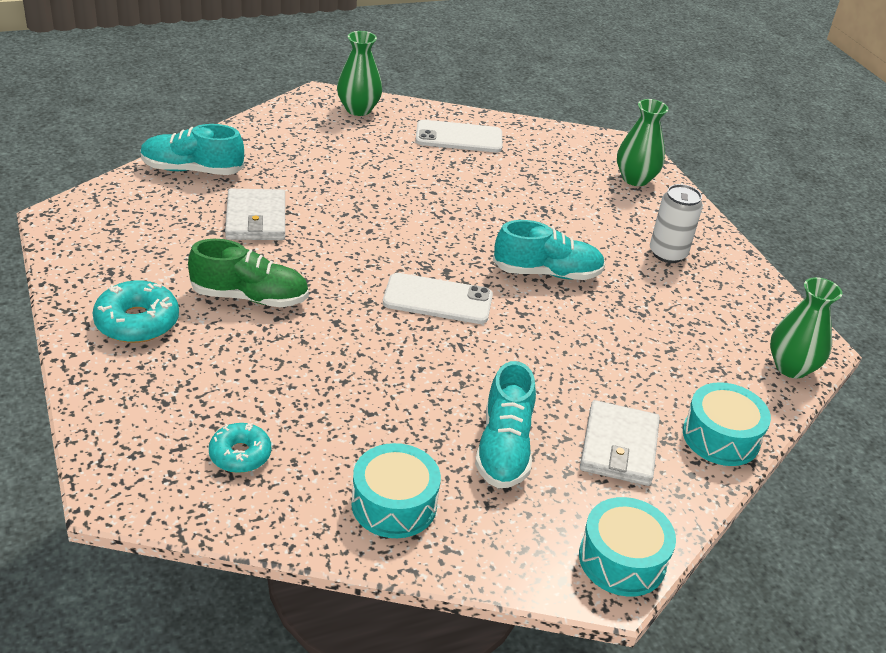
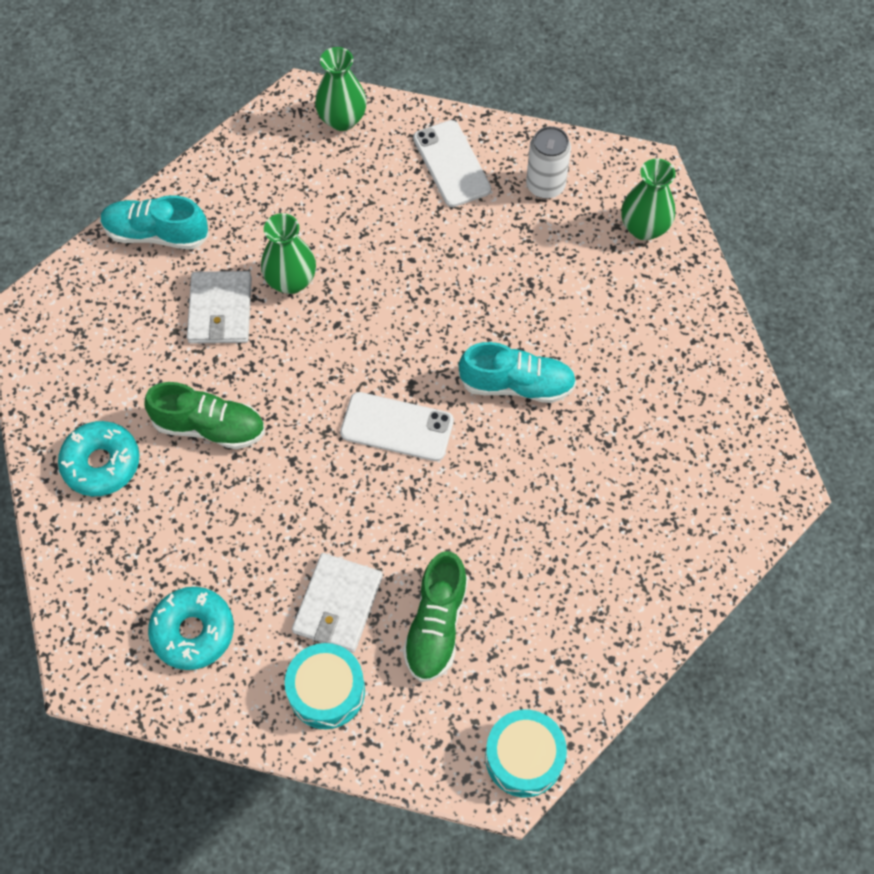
camera: 10 degrees right, 25 degrees up
(240, 454) = (193, 631): turquoise donut -> turquoise donut, size x1.51
(459, 137) = (451, 164): white phone -> white phone turned 60 degrees clockwise
(504, 448) = (436, 625): turquoise shoe -> green shoe
(618, 447) = (547, 625): white wallet -> white wallet (337, 604)
(667, 253) = (655, 351): white can -> white can (545, 185)
(721, 437) = (651, 613): turquoise drum -> none
(791, 367) = (748, 519): green vase -> green vase (291, 281)

